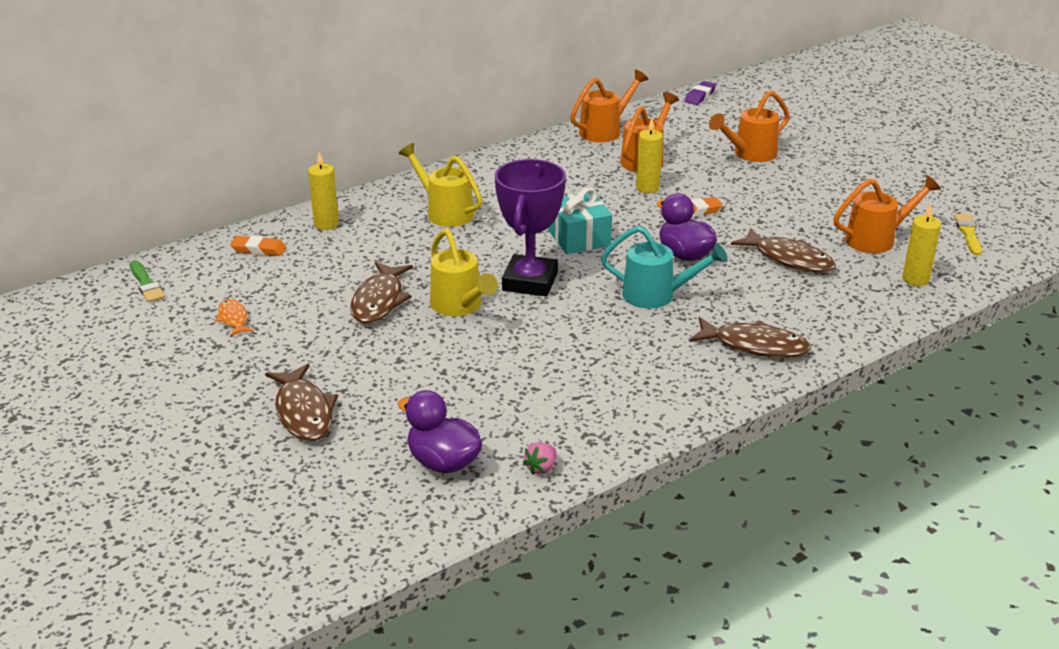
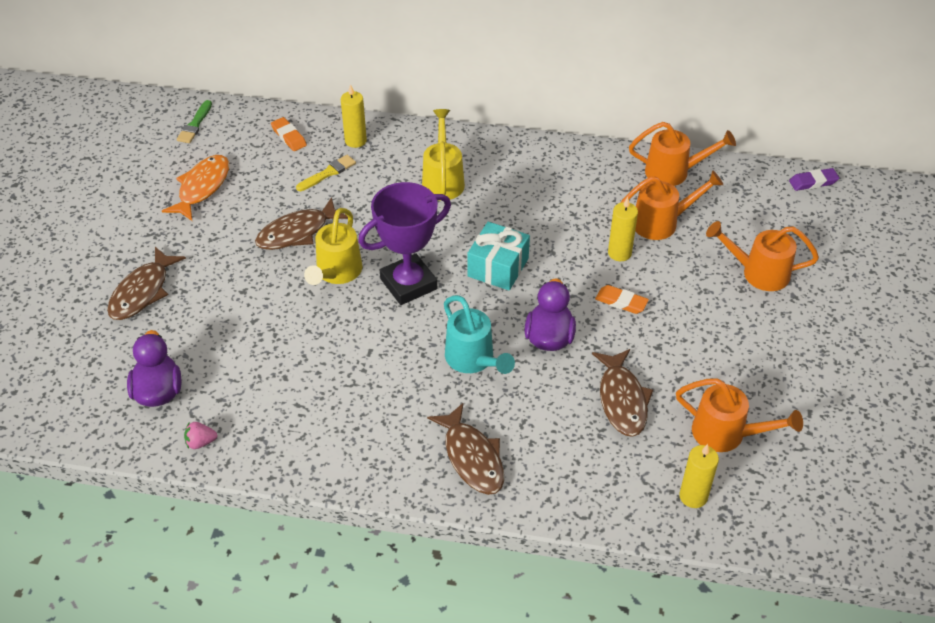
camera: 45 degrees right, 15 degrees up
(233, 319) = (202, 187): orange fish -> orange fish, size x1.77
(968, 233) = (819, 488): yellow brush -> yellow brush (328, 173)

